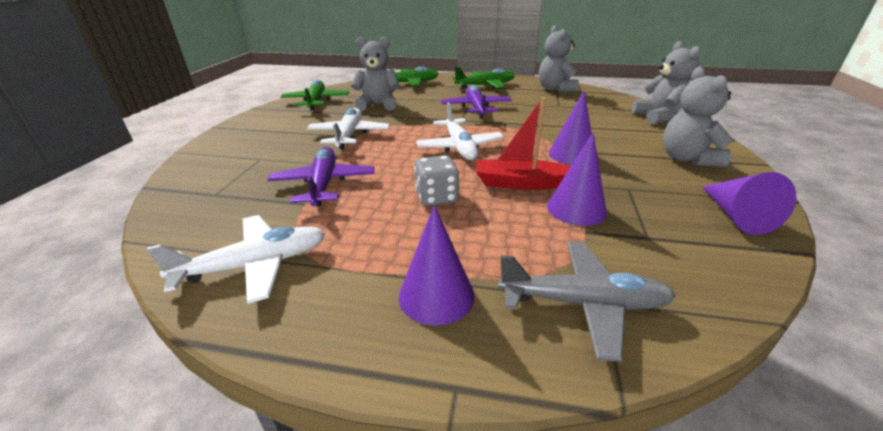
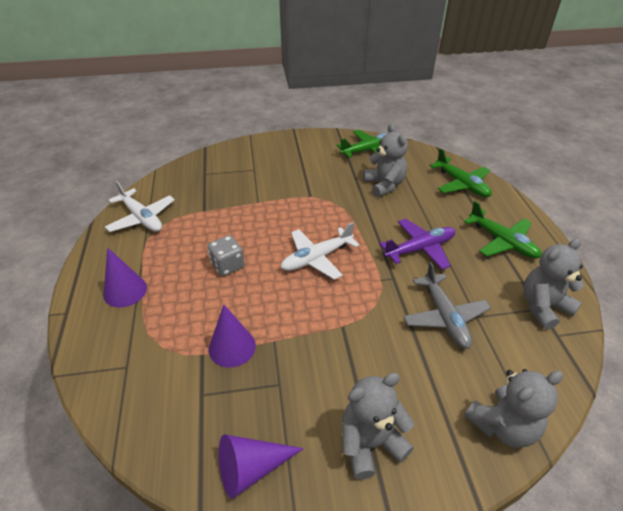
camera: 70 degrees right, 10 degrees up
(324, 184) = (229, 209): purple plane -> none
(349, 135) = (309, 192): white plane -> none
(521, 183) = (263, 308): red boat -> none
(571, 155) = (335, 338): purple cone -> none
(583, 303) = (123, 356): grey plane -> grey plane (444, 317)

